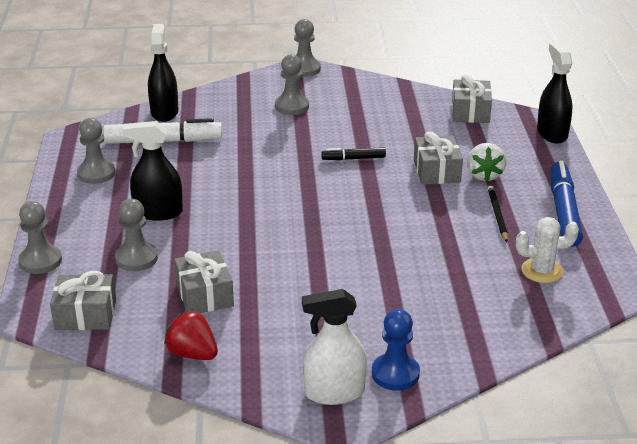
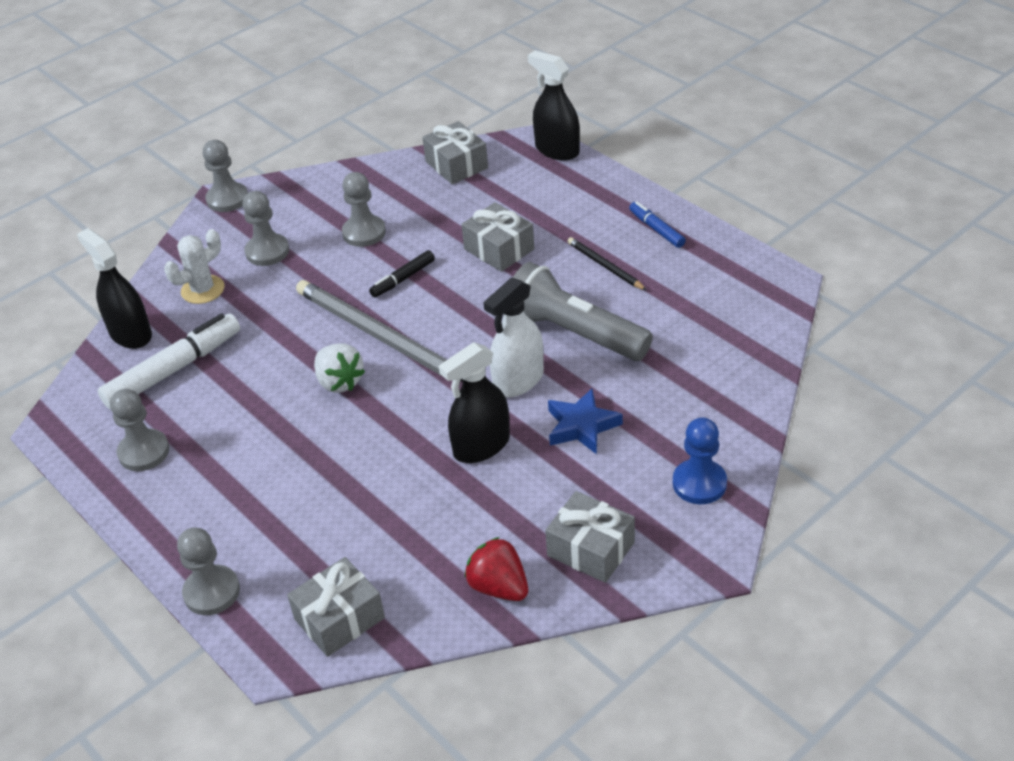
camera: 35 degrees left, 10 degrees up
(136, 258) = (315, 522): grey pawn -> grey pawn (364, 233)
(158, 212) = (273, 457): black spray bottle -> black spray bottle (481, 446)
(192, 354) = (499, 587): red strawberry -> red strawberry turned 45 degrees clockwise
(204, 295) = (434, 518): grey gift -> grey gift (591, 549)
(298, 181) = (377, 335): none -> grey pencil
(334, 392) = (670, 537): white spray bottle -> white spray bottle (518, 380)
(360, 297) = (581, 426): none -> blue star
(424, 242) = (573, 333): none -> grey flashlight
(484, 175) = (546, 229): white strawberry -> white strawberry (339, 382)
(542, 271) = (704, 302): white cactus -> white cactus (203, 290)
(564, 211) = (656, 229): blue marker -> blue marker, size x0.53

